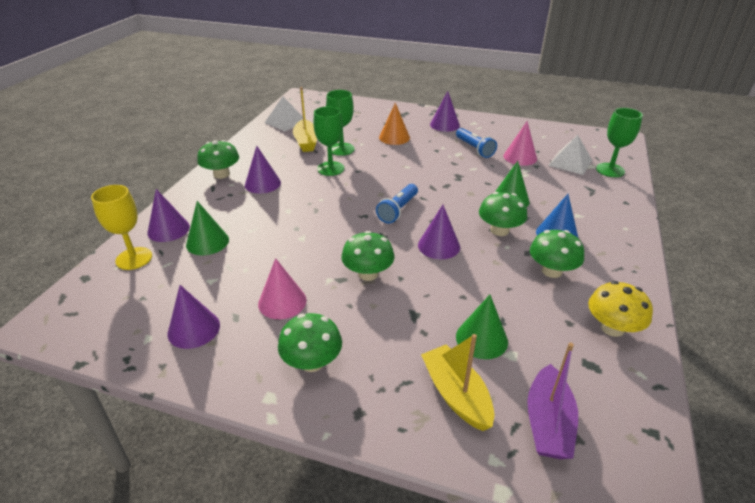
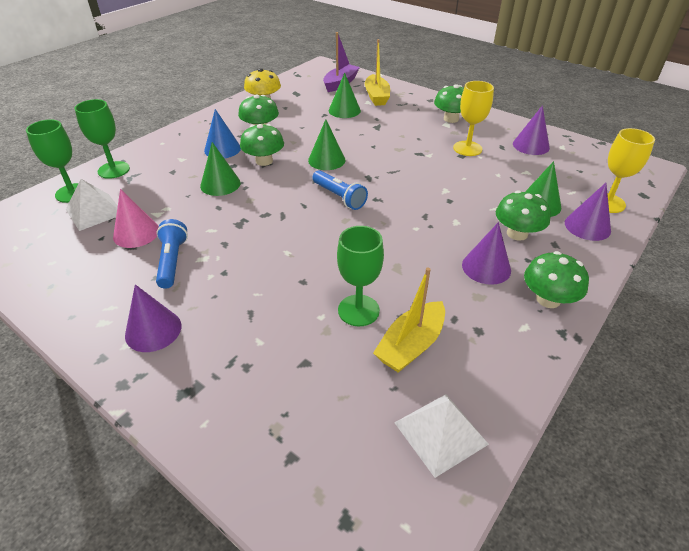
camera: 160 degrees left, 5 degrees up
(282, 302) = (467, 148): pink cone -> yellow goblet
(306, 142) = (411, 345): yellow boat -> yellow boat turned 150 degrees counterclockwise
(330, 168) = (389, 272): green goblet -> green goblet (114, 170)
(368, 274) = (397, 153): green mushroom -> green mushroom (517, 234)
(394, 137) = (261, 318): orange cone -> none
(398, 210) = (339, 197): blue flashlight -> blue flashlight turned 90 degrees clockwise
(439, 246) = (326, 160): purple cone -> green cone

